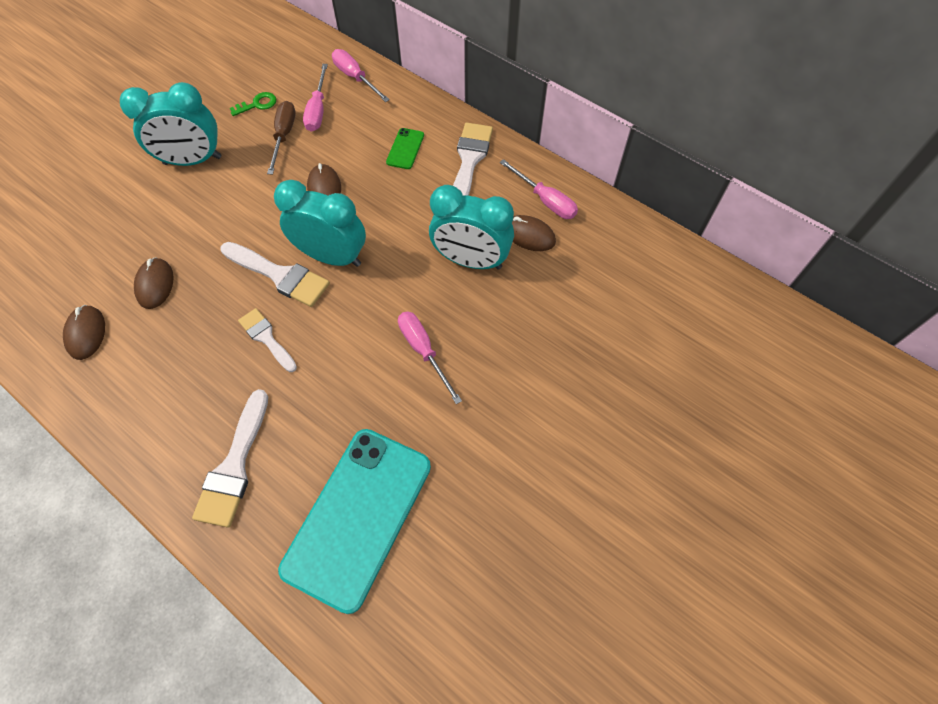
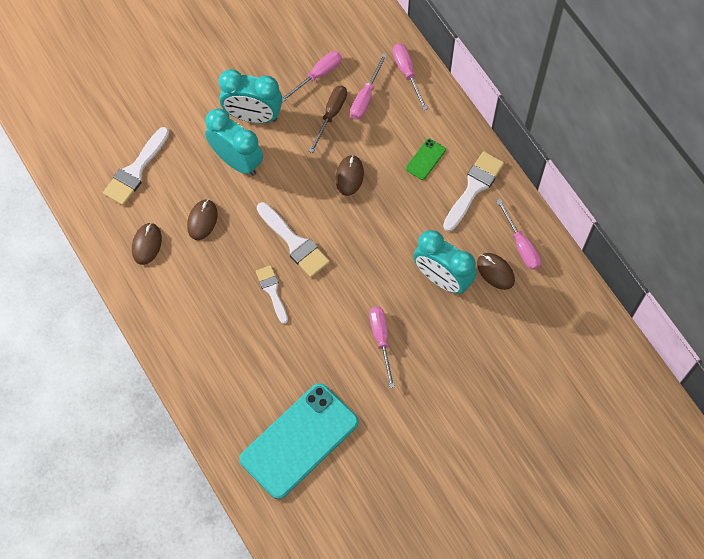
camera: 20 degrees right, 5 degrees up
(234, 466) = (227, 378): white brush -> white brush (136, 170)
(257, 104) = (318, 75): green key -> pink screwdriver
(332, 256) = (338, 240): turquoise clock -> turquoise clock (237, 161)

